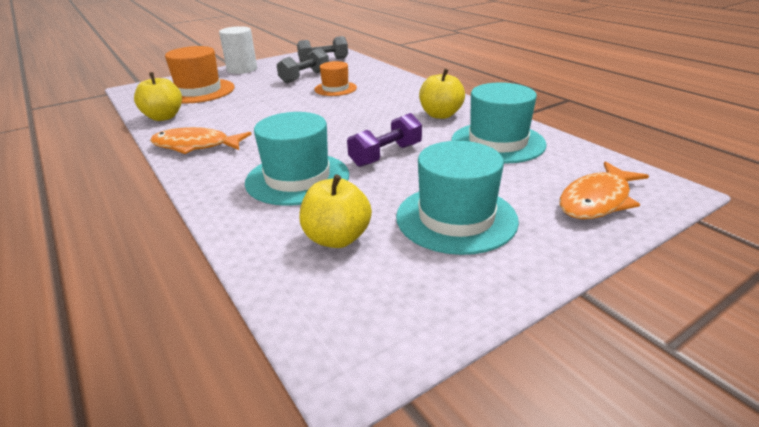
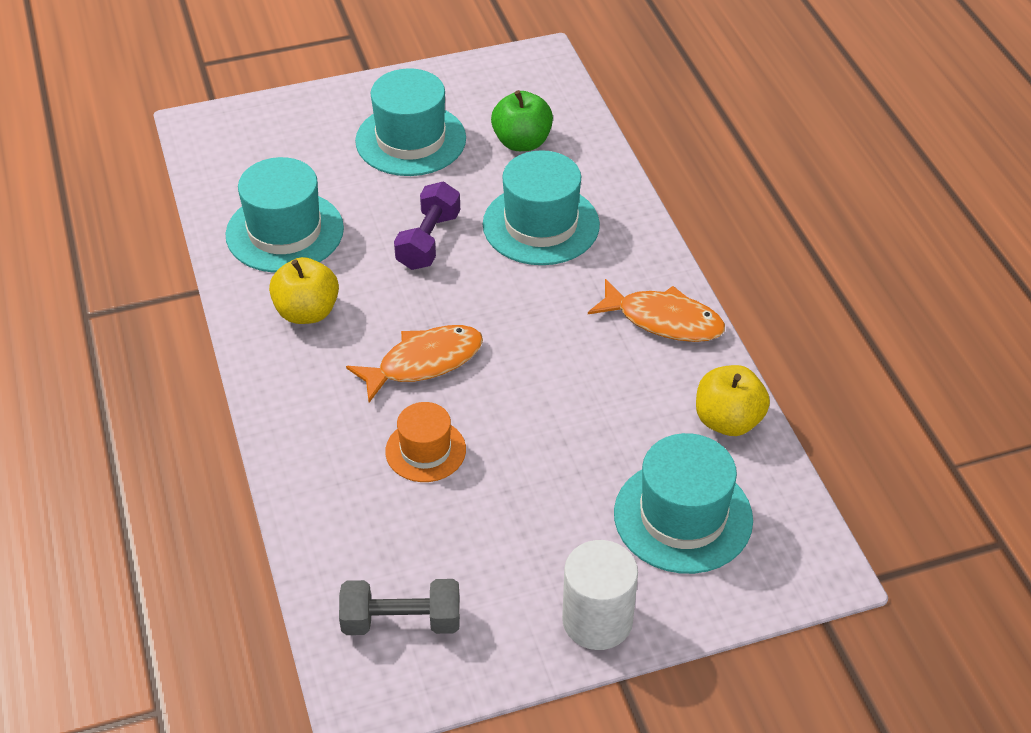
camera: 165 degrees left, 15 degrees up
(199, 91) = (683, 516): orange hat -> turquoise hat
(305, 77) = (468, 527): grey dumbbell -> none
(337, 238) = (522, 142): yellow apple -> green apple
(386, 155) = (428, 241): purple dumbbell -> purple dumbbell turned 45 degrees counterclockwise
(597, 200) = (273, 130): orange fish -> orange fish (424, 362)

